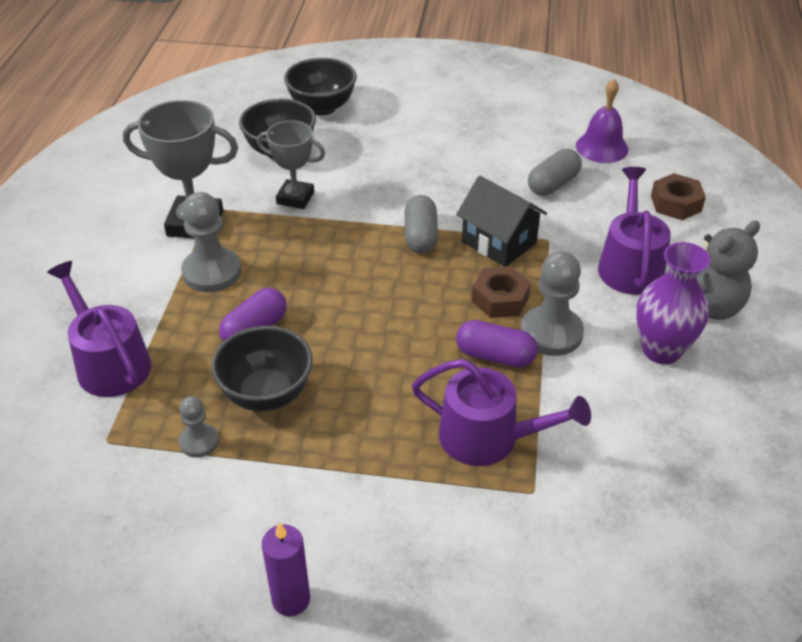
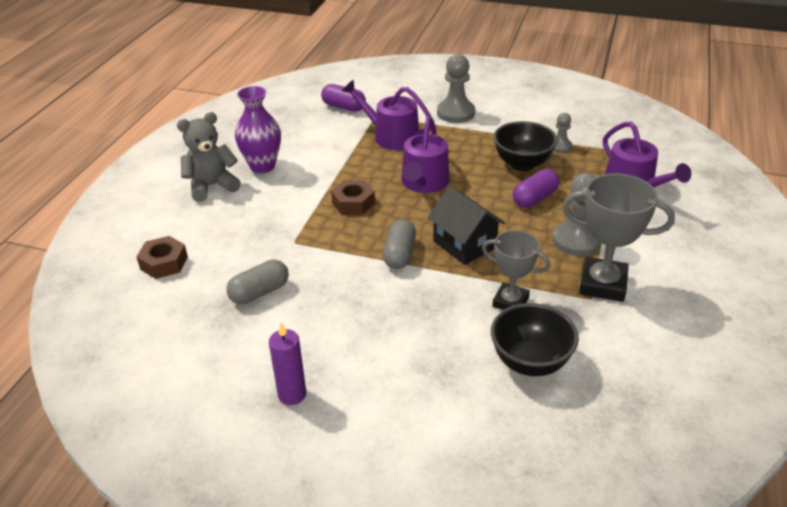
camera: 170 degrees left, 5 degrees down
(291, 599) = (502, 94): purple candle -> purple candle (292, 394)
(322, 107) = (482, 429): black bowl -> none
(495, 356) = (371, 171): purple capsule -> purple capsule (344, 107)
(499, 242) = (335, 243): black house -> black house (464, 244)
(551, 333) = (328, 180): grey pawn -> grey pawn (455, 113)
(602, 147) = (183, 331): purple bell -> none
(629, 265) = (243, 217): purple watering can -> purple watering can (424, 183)

